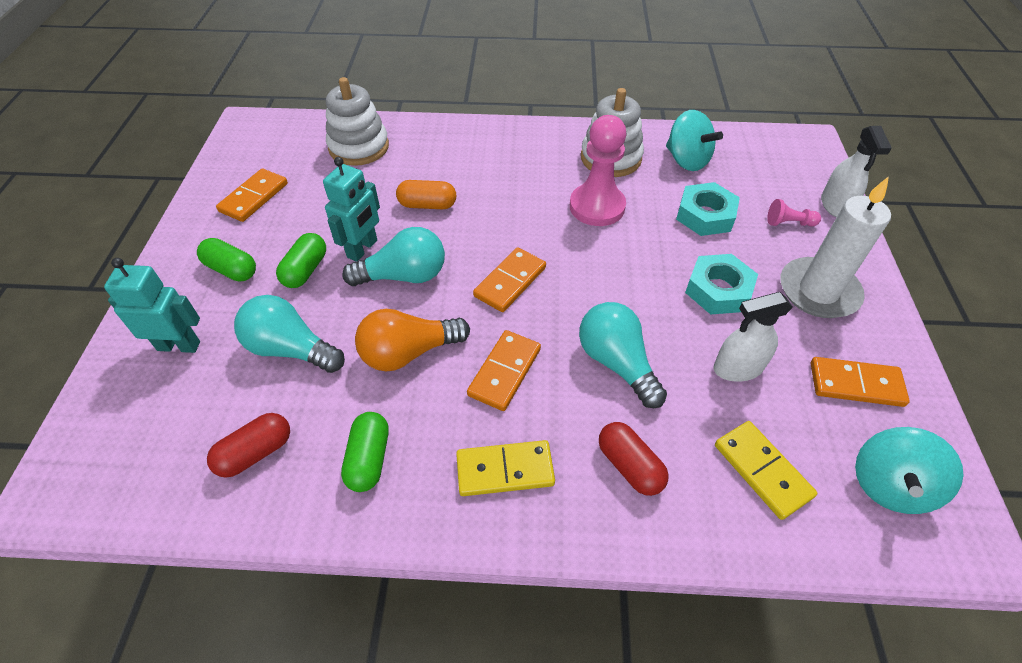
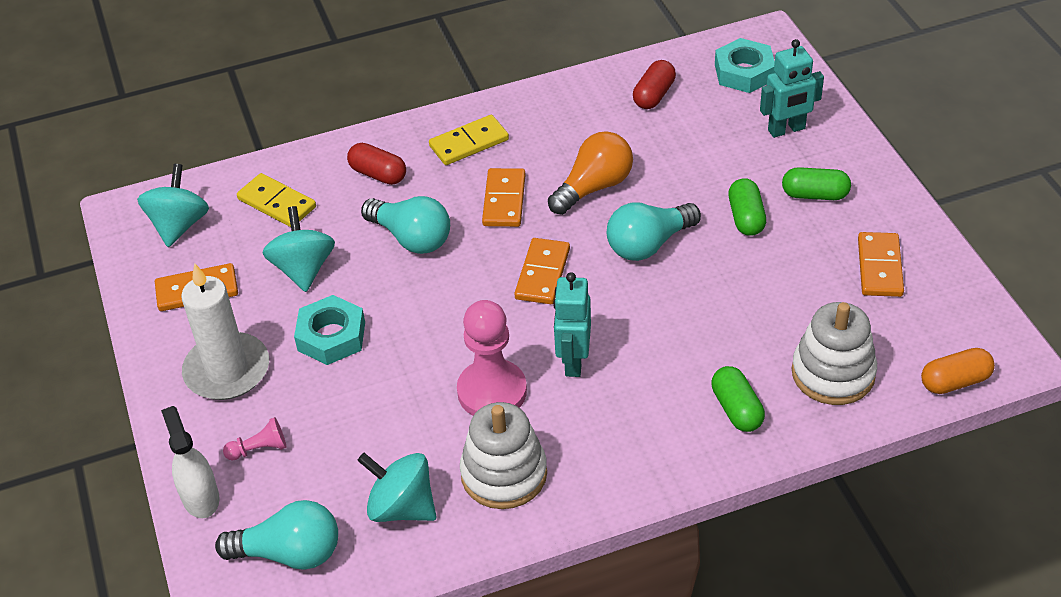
camera: 160 degrees right, 5 degrees down
(291, 349) = (693, 157): turquoise light bulb -> turquoise light bulb (290, 553)
(363, 249) = (711, 255): turquoise robot -> turquoise robot (573, 361)
(369, 459) = (571, 117): green capsule -> green capsule (736, 409)
(427, 205) = (685, 325): orange capsule -> orange capsule (955, 381)
(705, 215) = (361, 425): turquoise nut -> turquoise nut (744, 72)
(737, 368) = (303, 269): white spray bottle -> turquoise spinning top

